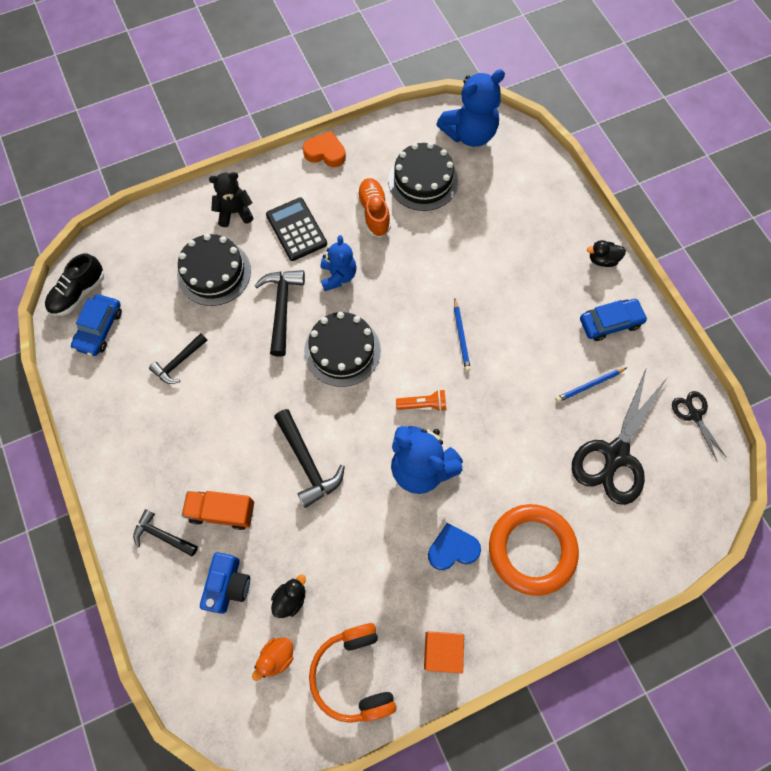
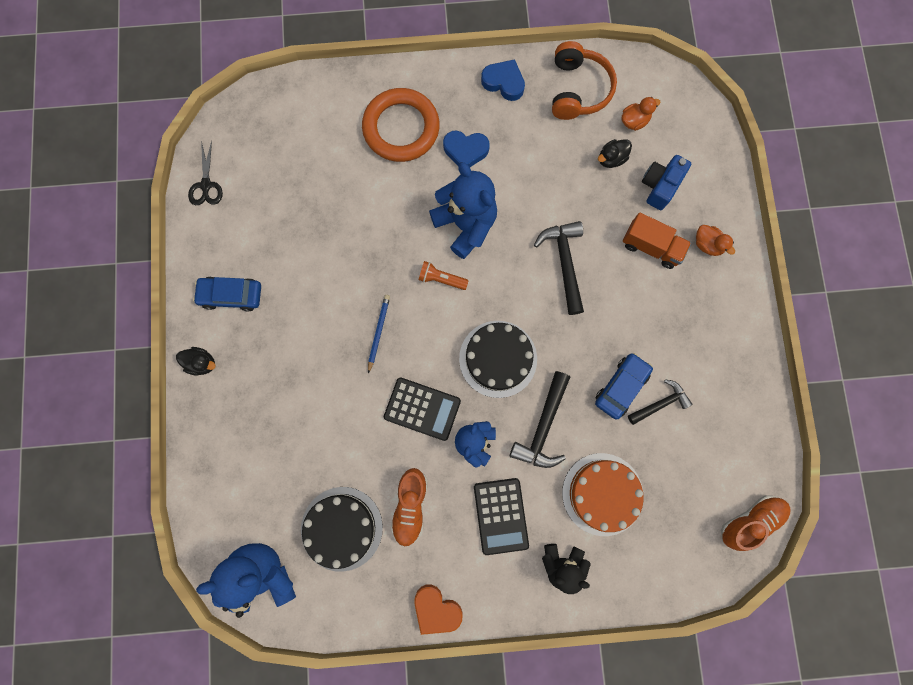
camera: 160 degrees left, 10 degrees up
(78, 293) = (750, 521): black shoe -> orange shoe
(99, 329) = (734, 469): blue car -> blue car (621, 387)
(162, 535) = (707, 245): black hammer -> orange duck
(214, 272) = (602, 494): black cake -> orange cake
(394, 287) = (422, 409): none -> black calculator
(442, 651) = (504, 82): orange cube -> blue heart
(589, 385) = (283, 243): blue pencil -> none
(615, 454) = (293, 177): black scissors -> none

